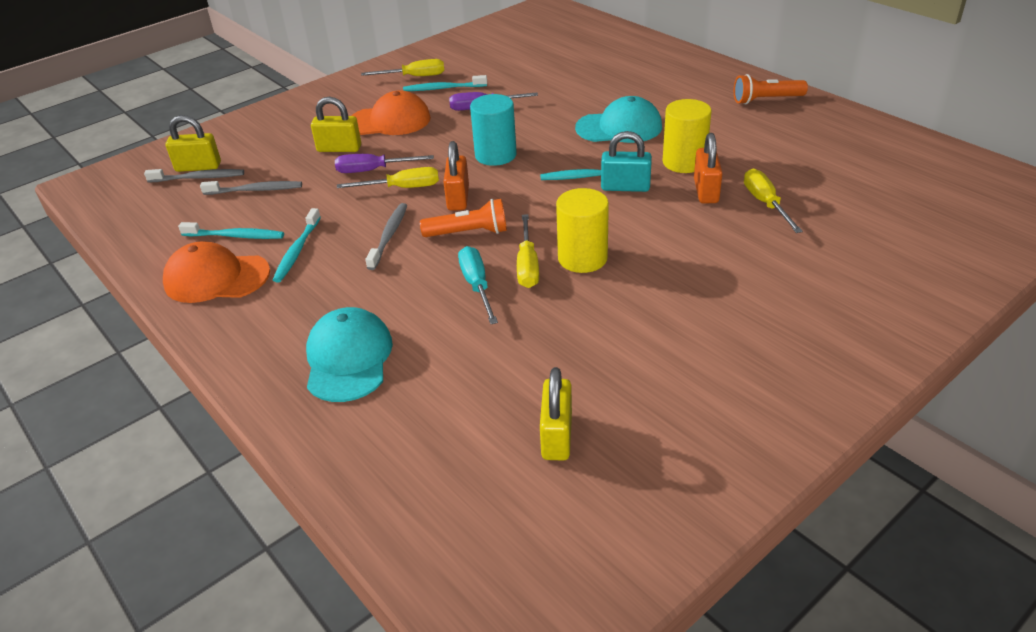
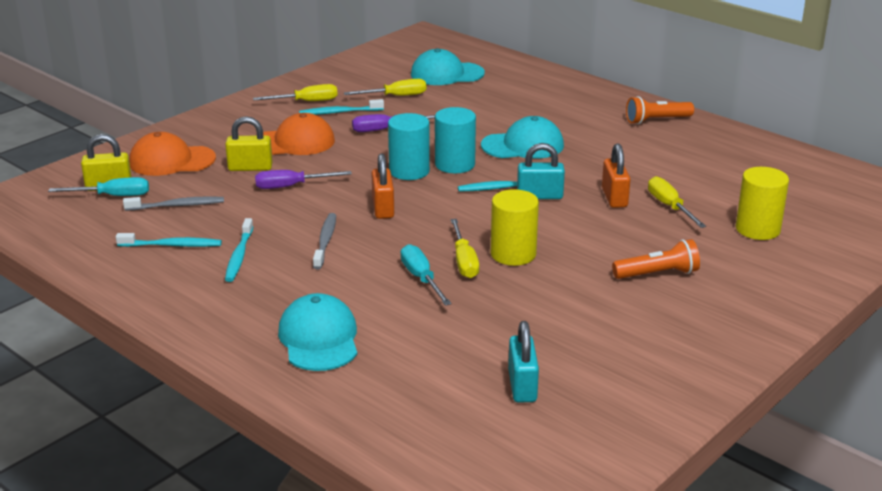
camera: 10 degrees left, 10 degrees down
(198, 178) = (113, 196): grey toothbrush -> turquoise screwdriver
(216, 278) = (167, 280): orange cap -> orange cap (171, 161)
(402, 188) = (325, 201): yellow screwdriver -> yellow screwdriver (396, 96)
(468, 233) = (401, 237): orange flashlight -> orange flashlight (657, 274)
(544, 148) = (455, 164): none -> turquoise cylinder
(557, 436) = (522, 386): yellow padlock -> turquoise padlock
(559, 47) = (447, 74): none -> turquoise cap
(684, 162) = (590, 174): yellow cylinder -> yellow cylinder (757, 229)

